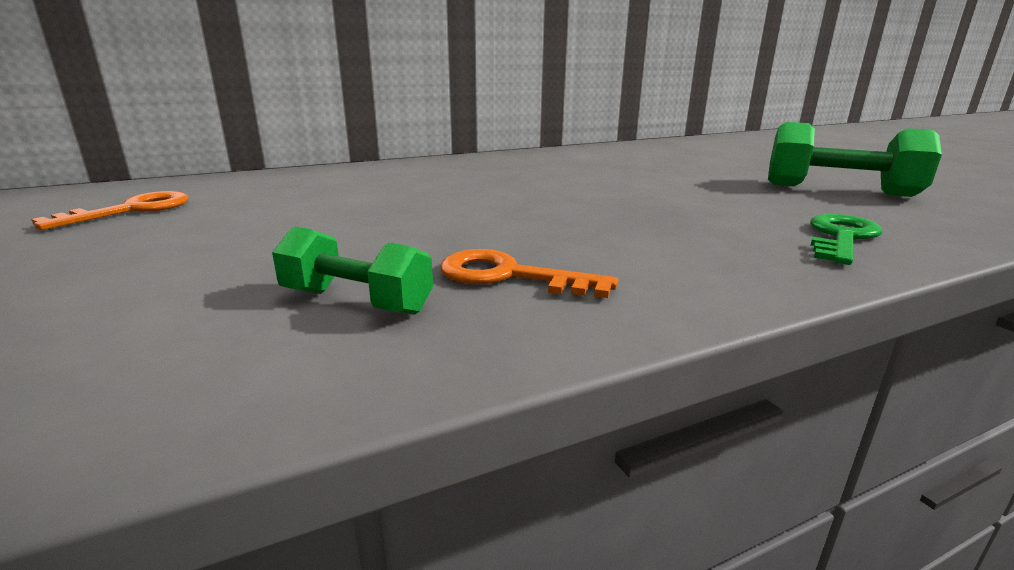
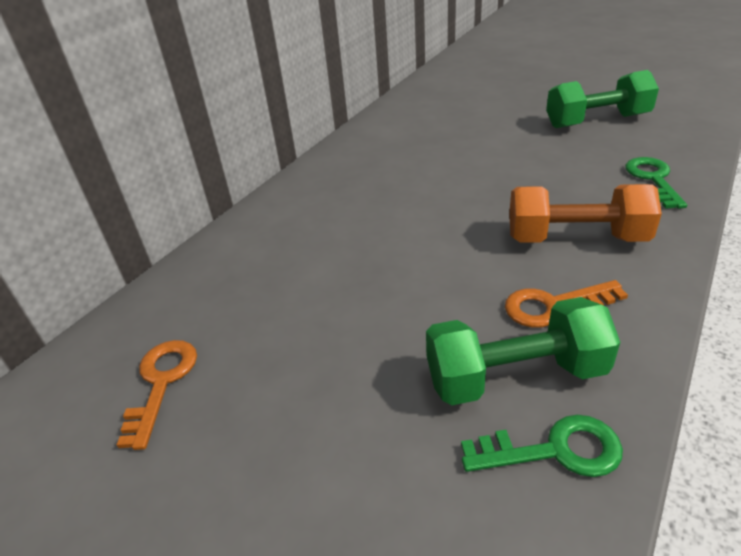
camera: 30 degrees left, 15 degrees up
(259, 365) = (554, 450): none -> green key
(356, 302) = (515, 376): green dumbbell -> green dumbbell, size x1.61
(640, 246) = (576, 238): none -> orange dumbbell

